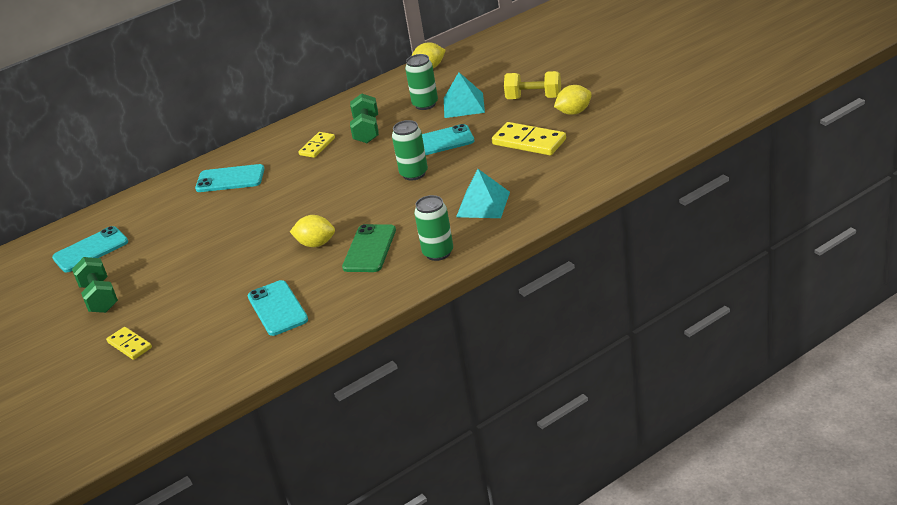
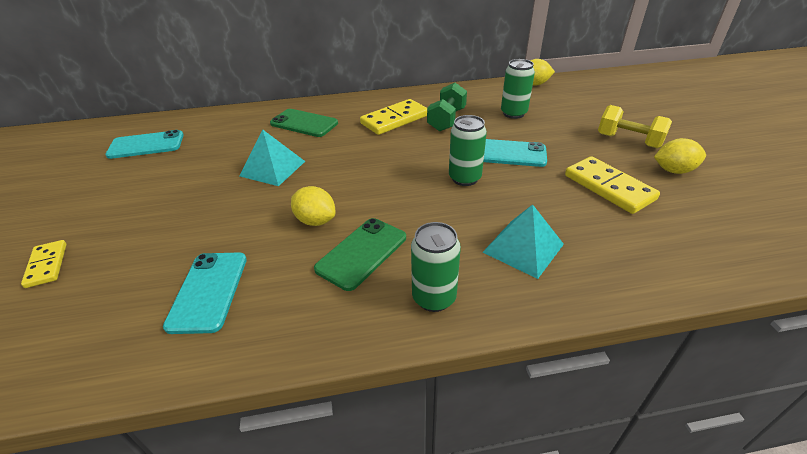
camera: 20 degrees right, 5 degrees up
(99, 298) = (95, 195): green dumbbell -> none
(230, 179) = (304, 123): turquoise phone -> green phone
(317, 146) = (395, 120): yellow domino -> yellow domino, size x1.67
(463, 105) = (550, 125): turquoise pyramid -> turquoise pyramid (272, 168)

